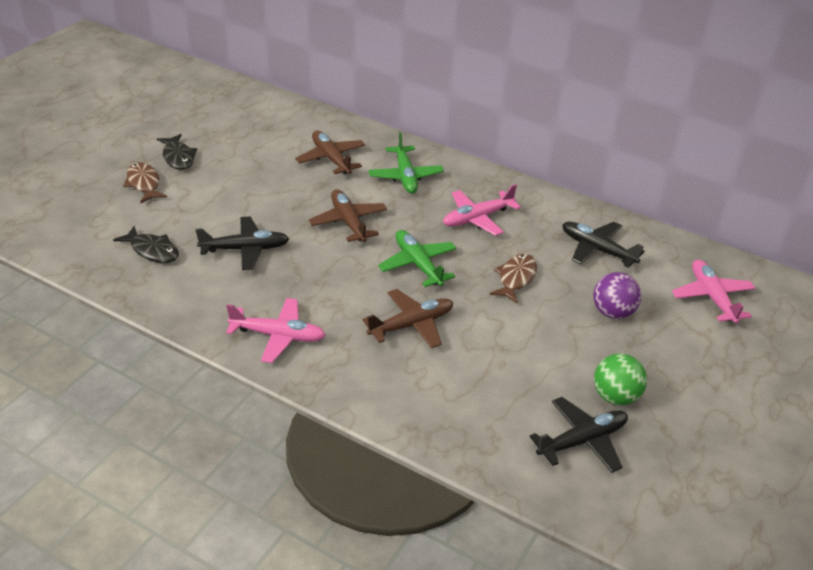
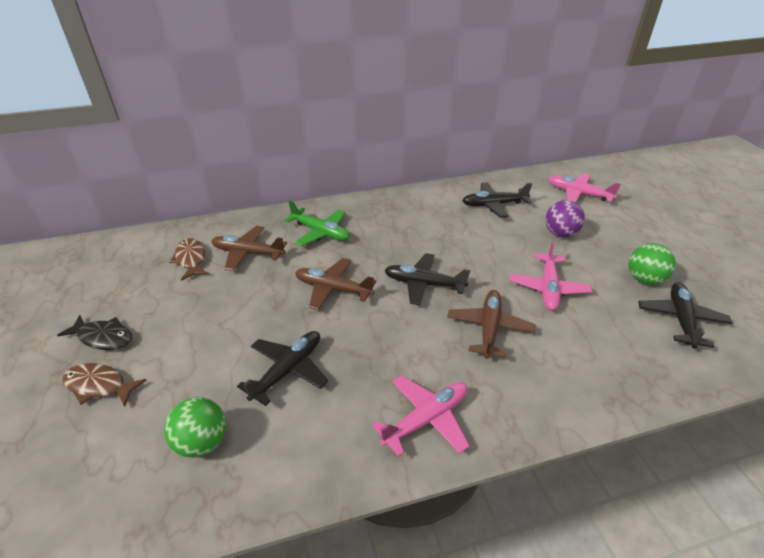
camera: 45 degrees left, 0 degrees up
(152, 251) = (202, 442): black fish -> green ball
(418, 264) = (424, 284): green plane -> black plane
(477, 218) = (407, 229): pink plane -> pink plane (548, 288)
(515, 278) = (487, 250): brown fish -> brown fish (191, 259)

